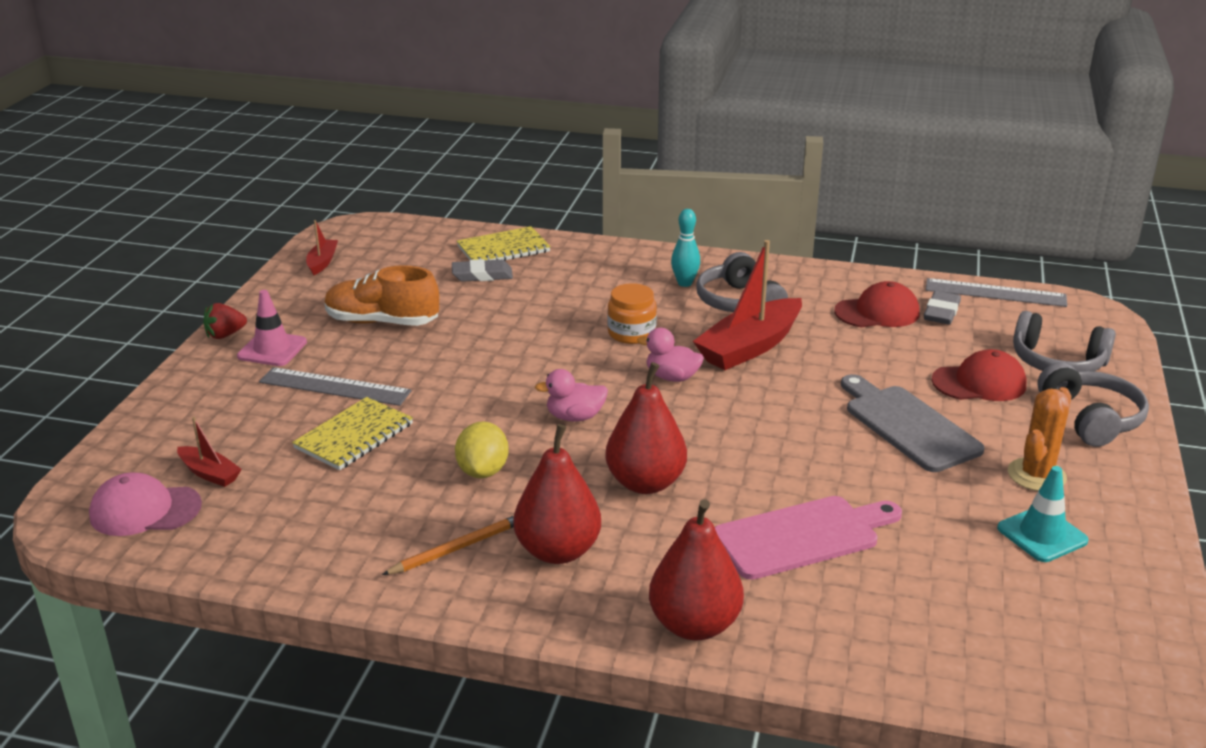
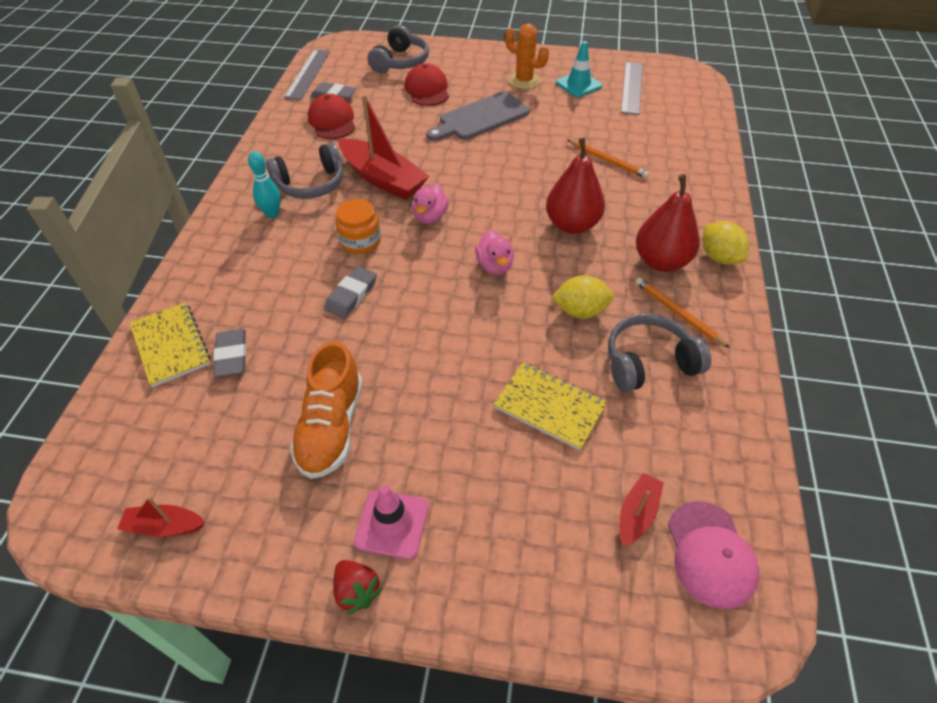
camera: 95 degrees left, 20 degrees up
(335, 386) = (466, 442): grey ruler -> grey ruler (631, 87)
(546, 329) = (351, 295): none -> grey eraser
(557, 610) = (719, 257): none -> yellow lemon
(694, 625) = (705, 200): red pear -> none
(802, 536) = (608, 160): pink cutting board -> orange pencil
(1090, 418) = (463, 59): grey headphones -> grey headphones (648, 362)

